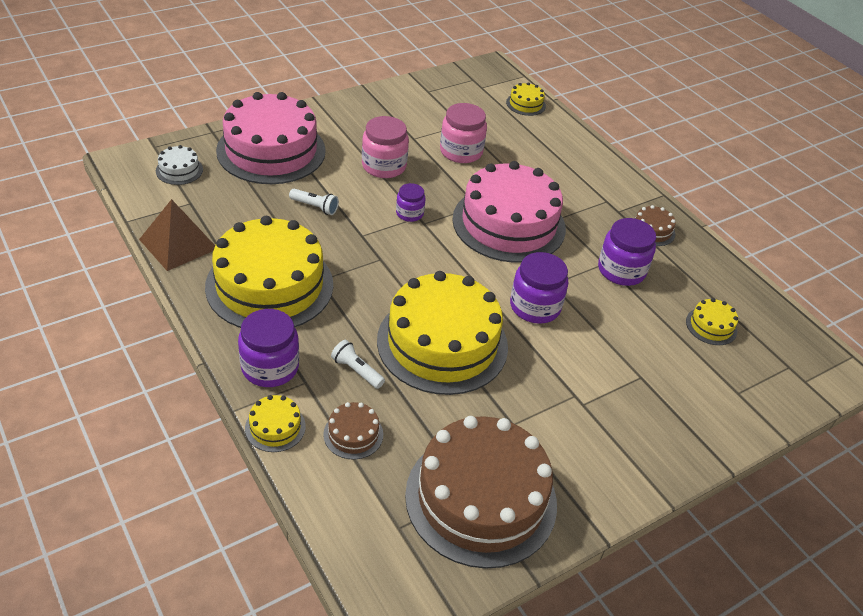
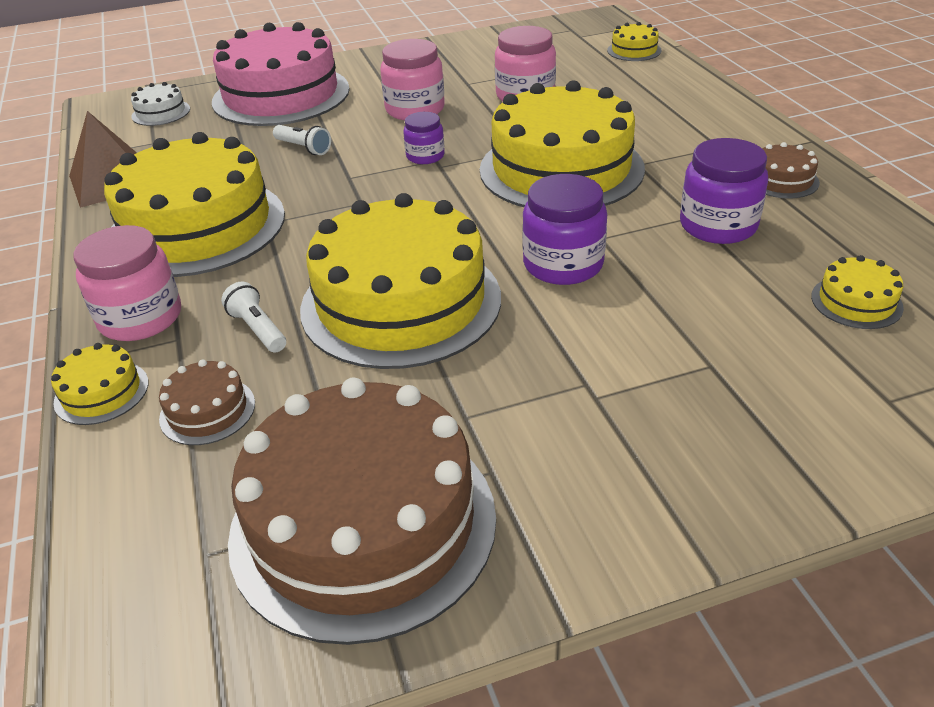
camera: 20 degrees right, 5 degrees down
(270, 367) = (140, 318): purple jar -> pink jar
(509, 223) = (561, 169): pink cake -> yellow cake

